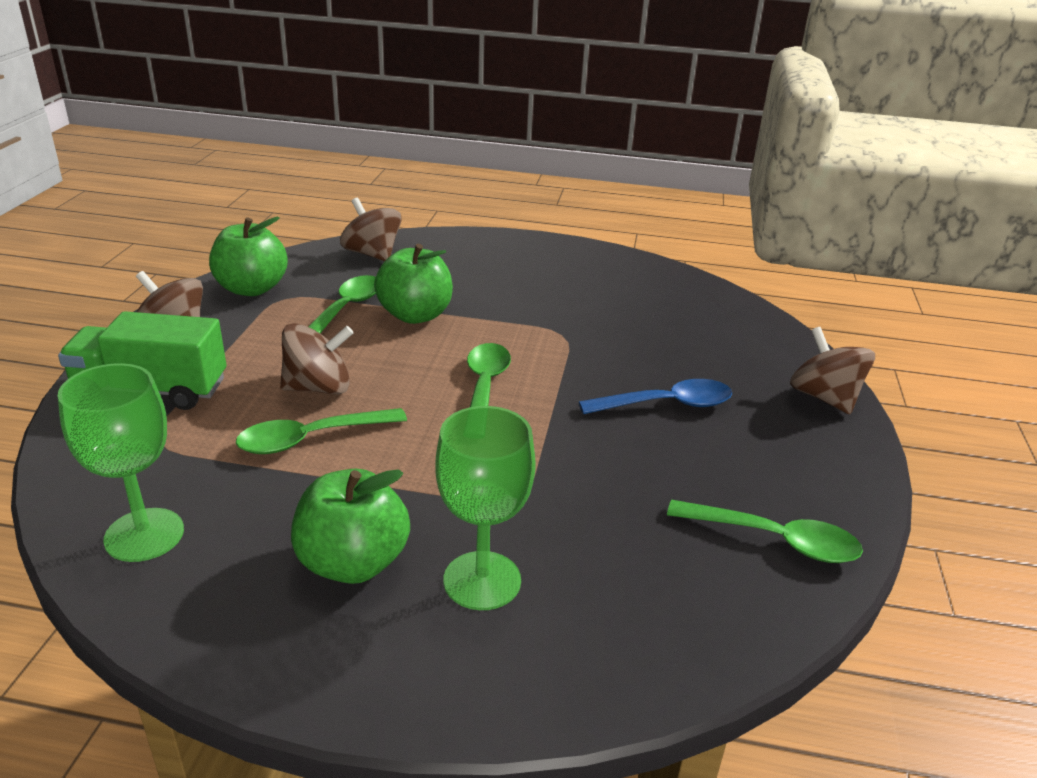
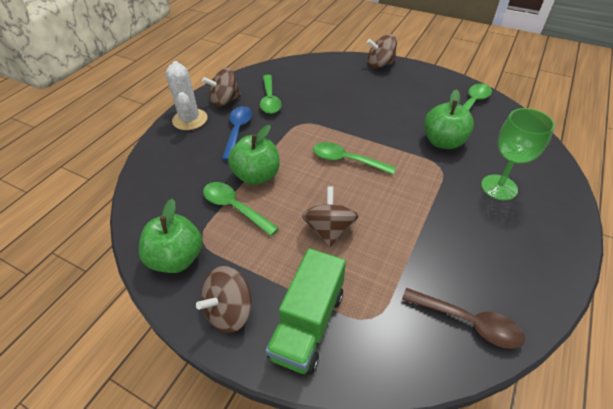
camera: 70 degrees left, 15 degrees up
(144, 535) = (468, 322): green goblet -> brown spoon
(311, 439) = (383, 238): green spoon -> green spoon (270, 100)
(353, 562) = (489, 230): green apple -> green apple (443, 142)
(372, 254) = (159, 185): brown spinning top -> brown spinning top (225, 101)
(515, 247) = (190, 119): none -> white cactus
(667, 404) = (376, 106): blue spoon -> blue spoon (238, 131)

